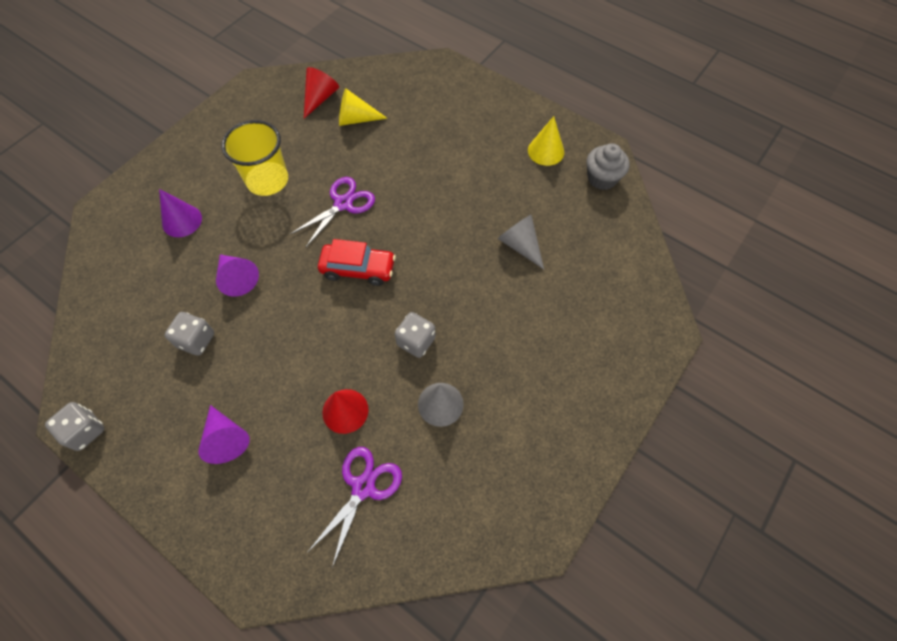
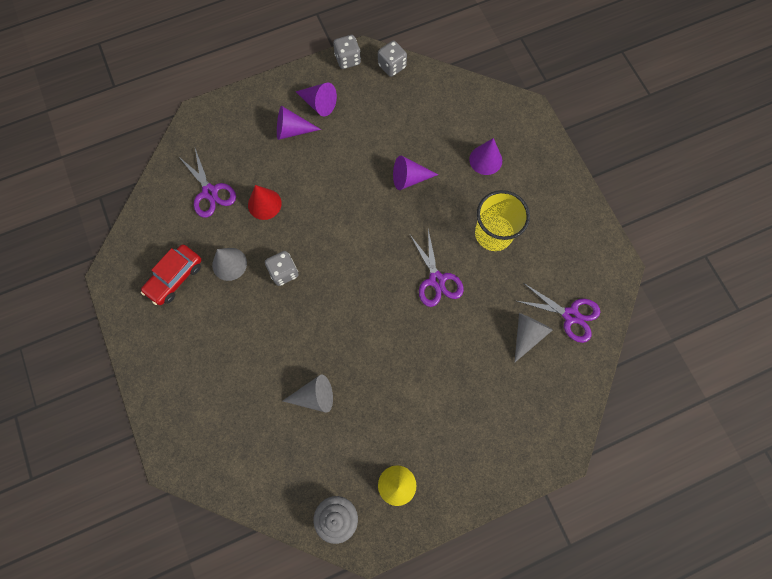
camera: 120 degrees right, 10 degrees up
(171, 428) = (319, 104): none -> purple cone
(196, 340) = (374, 136): grey dice -> grey dice (392, 66)
(320, 98) = (570, 315): red cone -> purple scissors
(356, 119) = (527, 334): yellow cone -> grey cone
(358, 269) = (368, 262): red car -> red car (175, 278)

